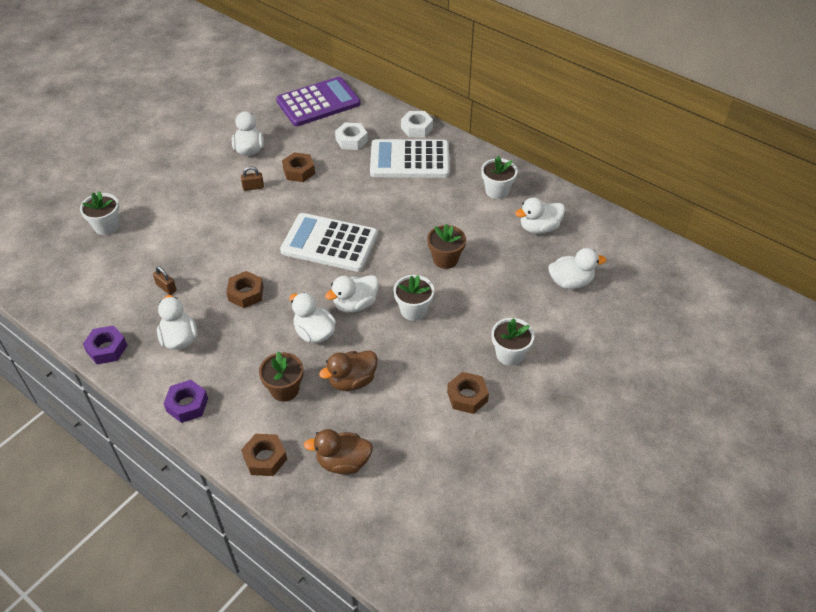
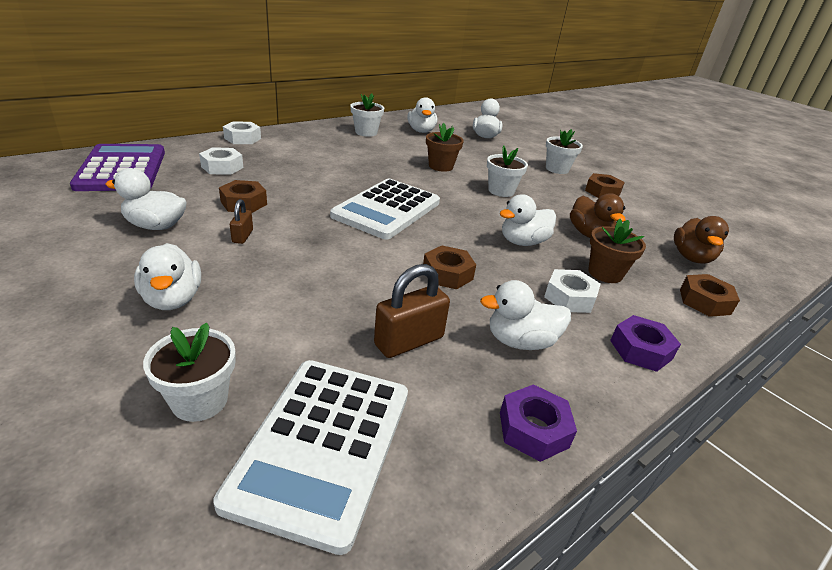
camera: 80 degrees left, 15 degrees down
(166, 287) = (409, 341): brown padlock -> brown padlock, size x1.81
(239, 365) = (569, 297): none -> white nut
(355, 304) = (486, 214): white duck -> white duck (173, 299)
(409, 160) = (289, 150): white calculator -> white calculator (323, 445)

